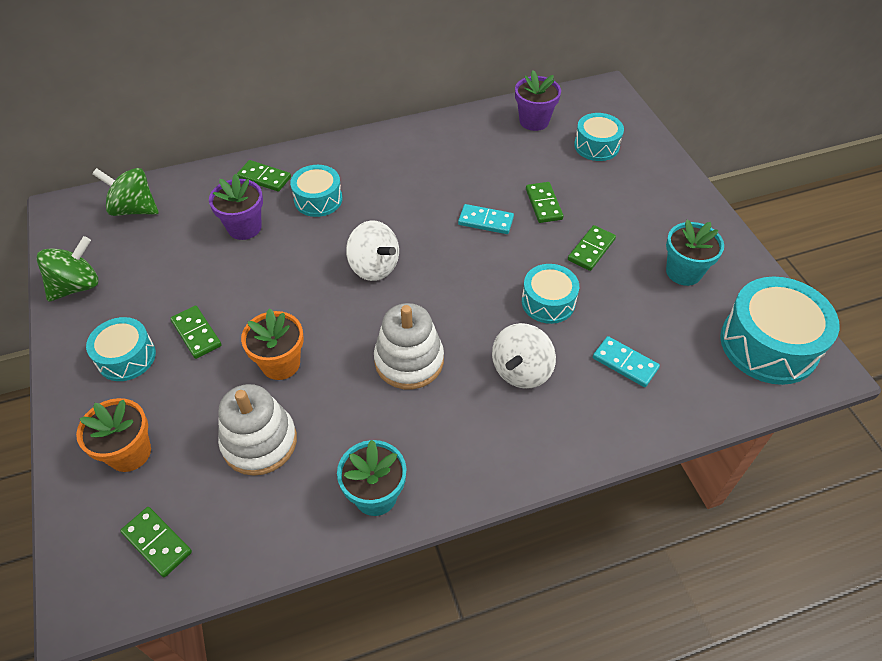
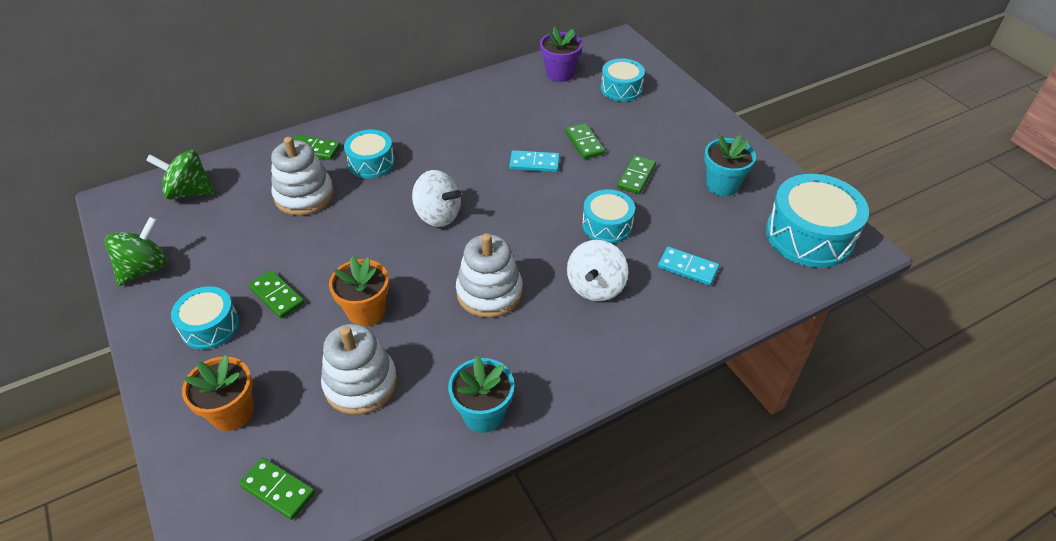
camera: 10 degrees left, 5 degrees down
(244, 227) = (304, 195): purple flower pot -> white stacking toy

